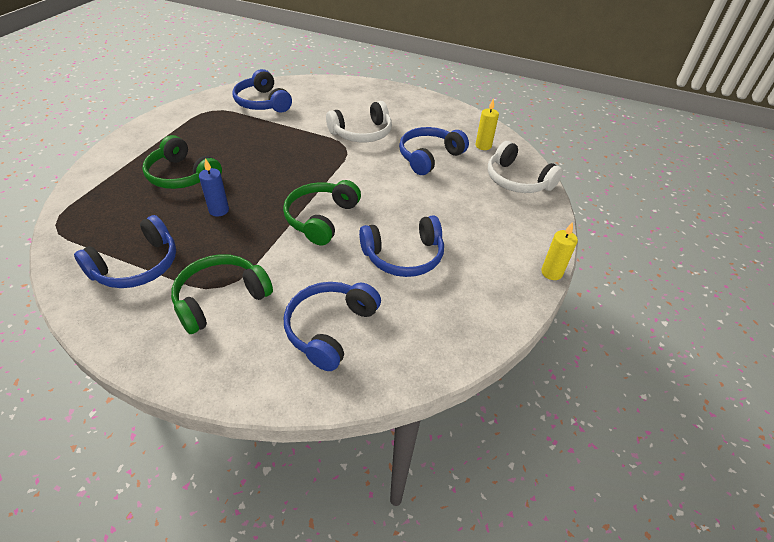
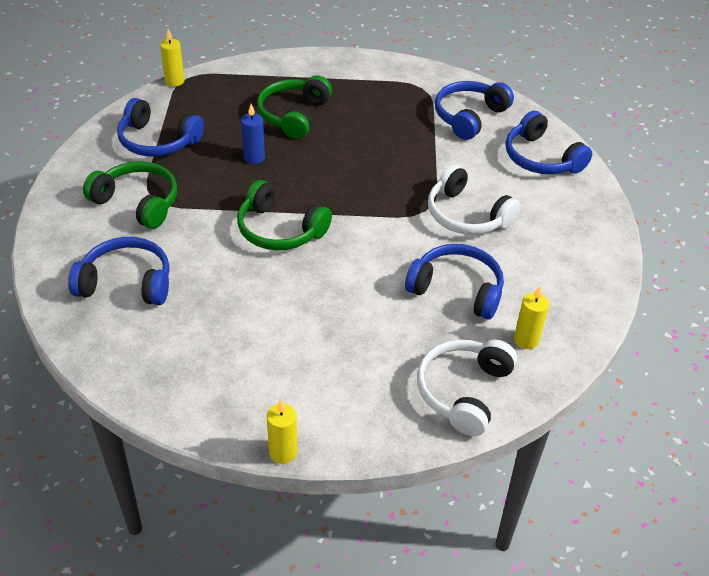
camera: 70 degrees right, 0 degrees up
(51, 234) = (175, 81): none -> yellow candle
(321, 218) = (279, 230): green headphones -> green headphones turned 150 degrees counterclockwise
(404, 256) = (250, 310): blue headphones -> blue headphones (541, 158)

